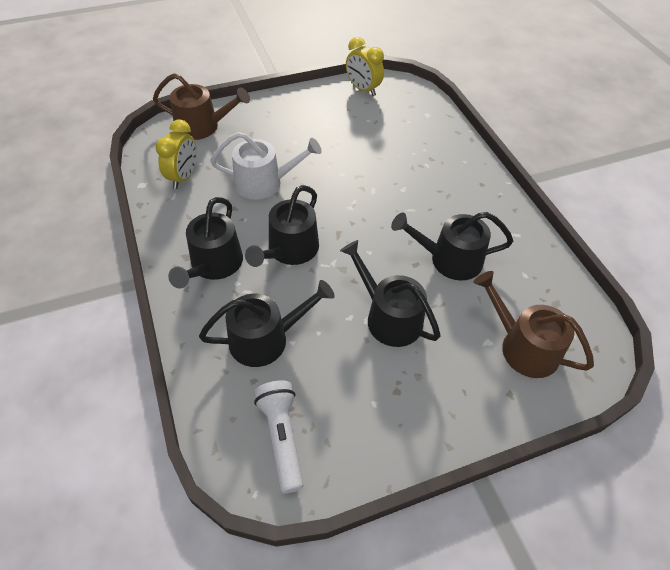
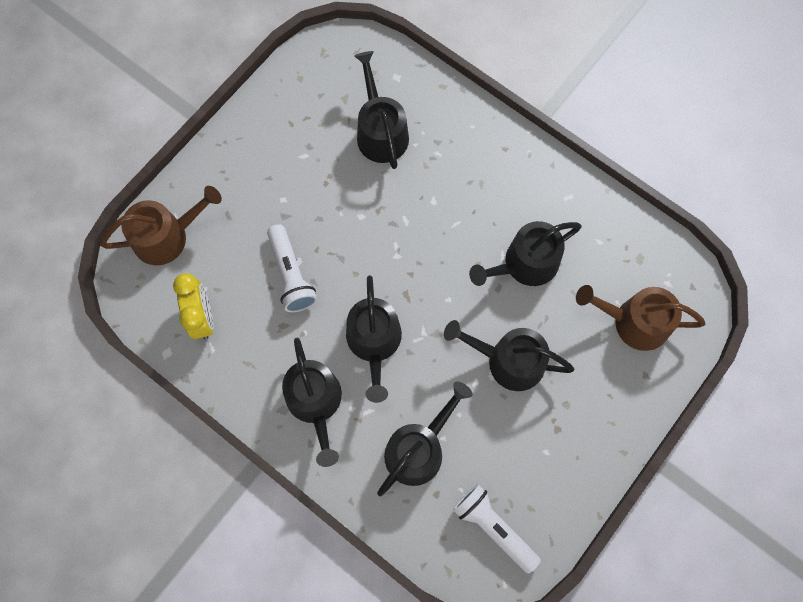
camera: 30 degrees left, 20 degrees up
(264, 183) = (291, 275): white watering can -> white flashlight
(363, 89) = (304, 76): yellow clock -> none
(393, 136) = (380, 132): none -> black watering can

